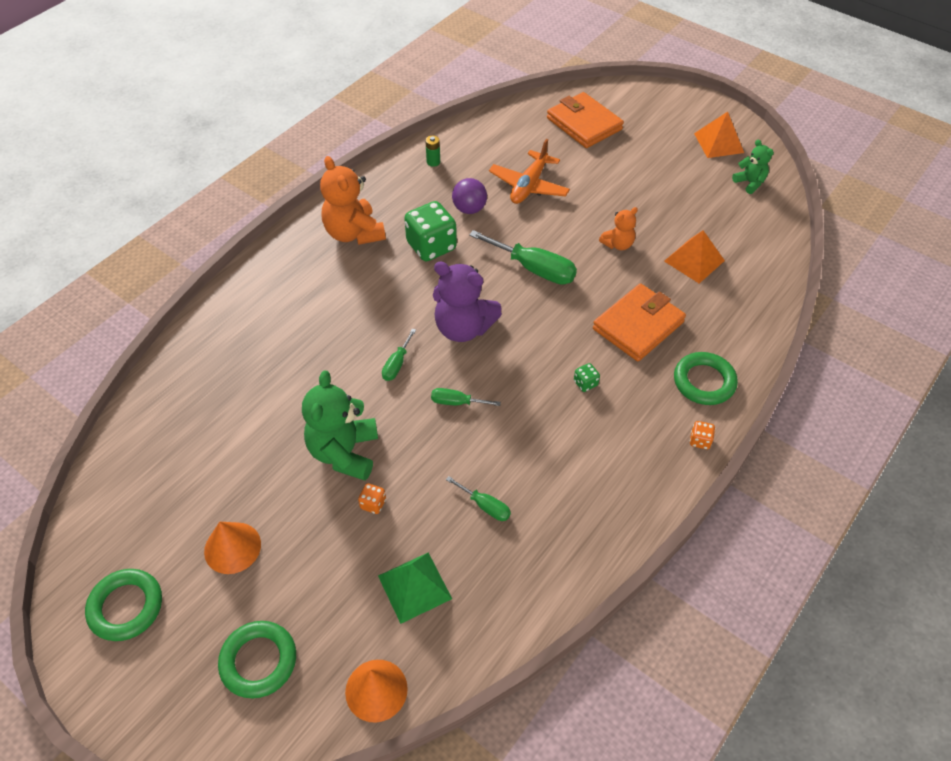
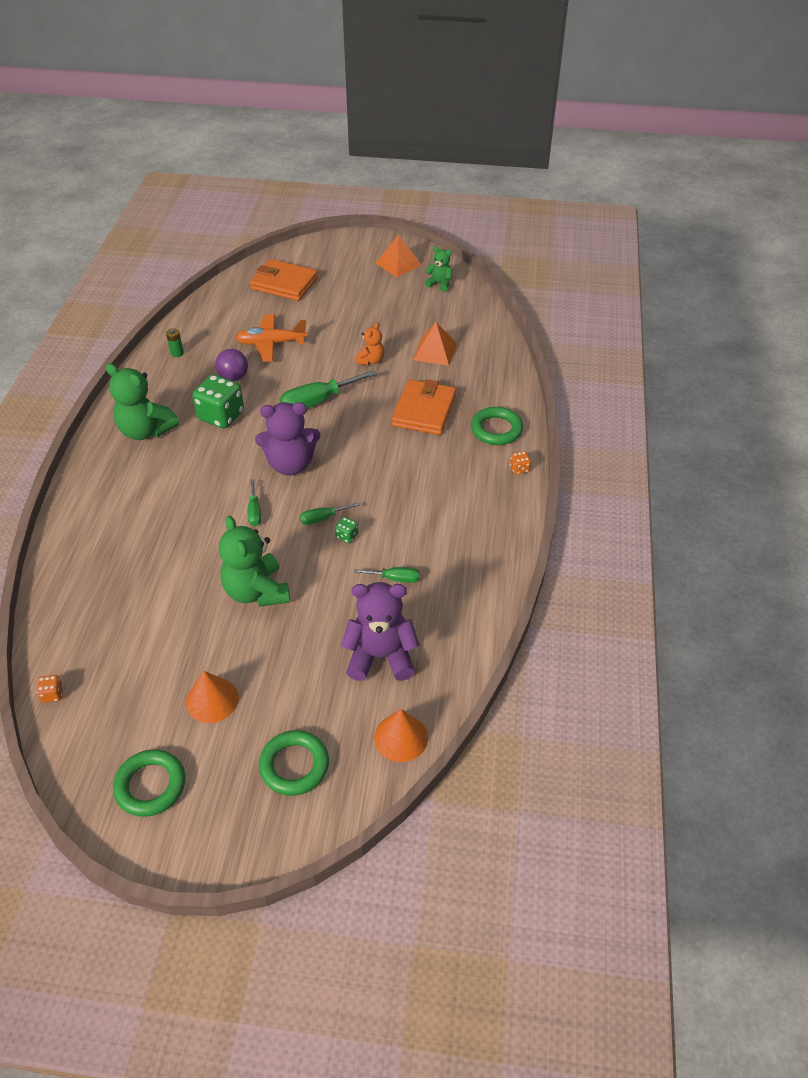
camera: 30 degrees left, 5 degrees down
(354, 233) = (146, 431): orange teddy bear -> green teddy bear
(373, 504) = (307, 616): orange dice -> orange dice (52, 694)
(414, 587) = (380, 656): green pyramid -> purple teddy bear
(529, 186) = (271, 343): orange plane -> orange plane turned 90 degrees clockwise
(534, 269) = (317, 401): green screwdriver -> green screwdriver turned 150 degrees clockwise
(585, 383) = (412, 465): green dice -> green dice (347, 536)

